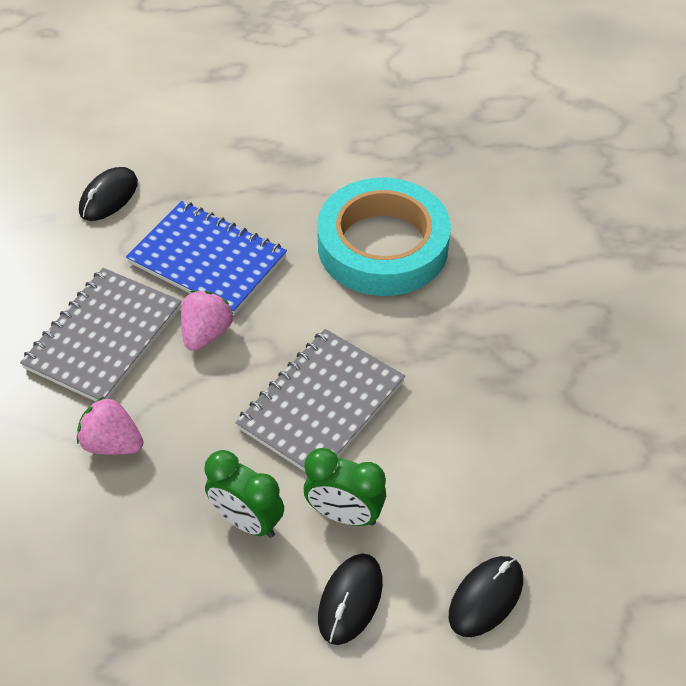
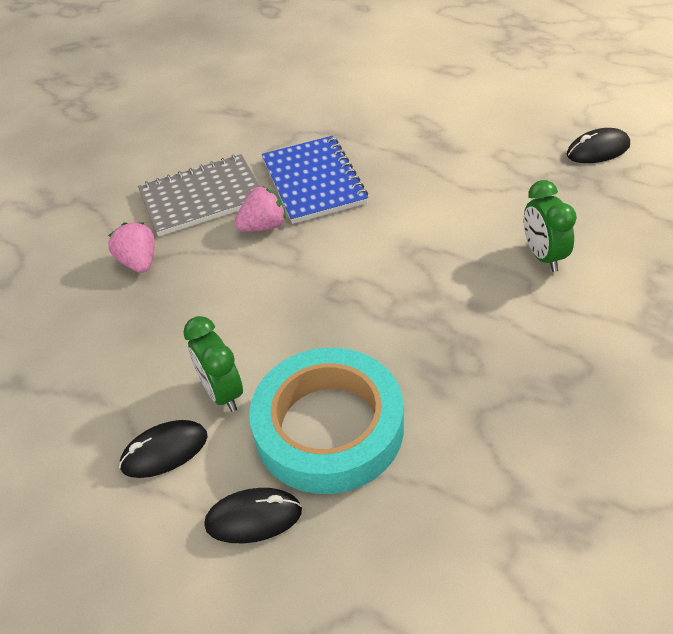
camera: 45 degrees right, 5 degrees down
(109, 197) = (295, 117): black mouse -> black mouse (598, 150)
(247, 521) = (160, 357): green clock -> green clock (543, 256)
(321, 405) = (286, 312): grey notebook -> none
(382, 245) = (446, 229): turquoise tape -> turquoise tape (329, 427)

